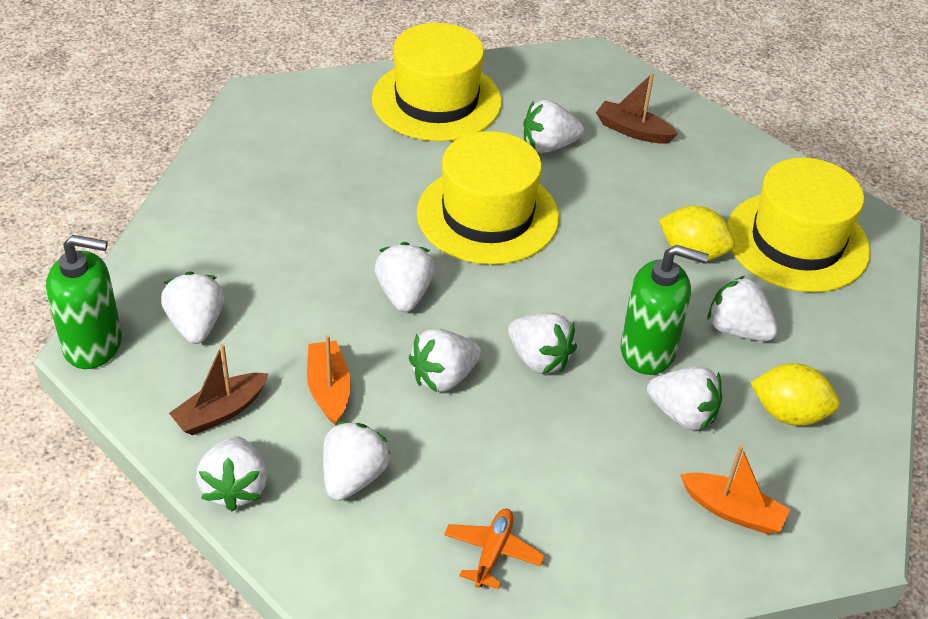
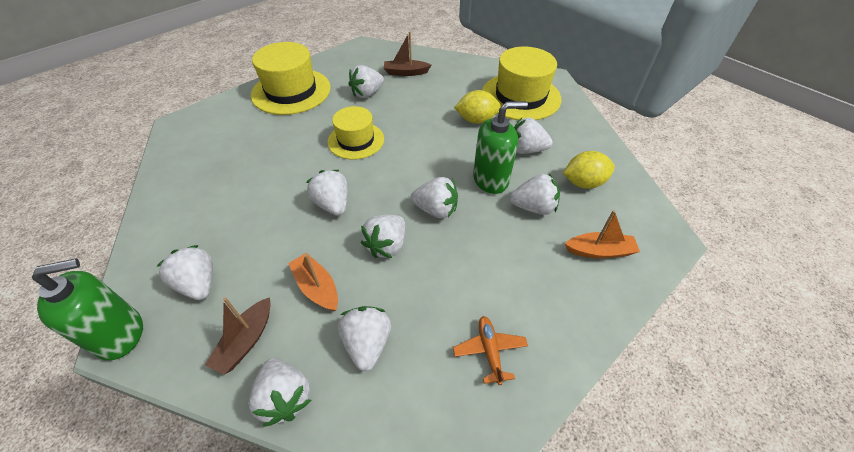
camera: 25 degrees left, 5 degrees up
(487, 215) = (356, 140): yellow hat -> yellow hat, size x0.64

